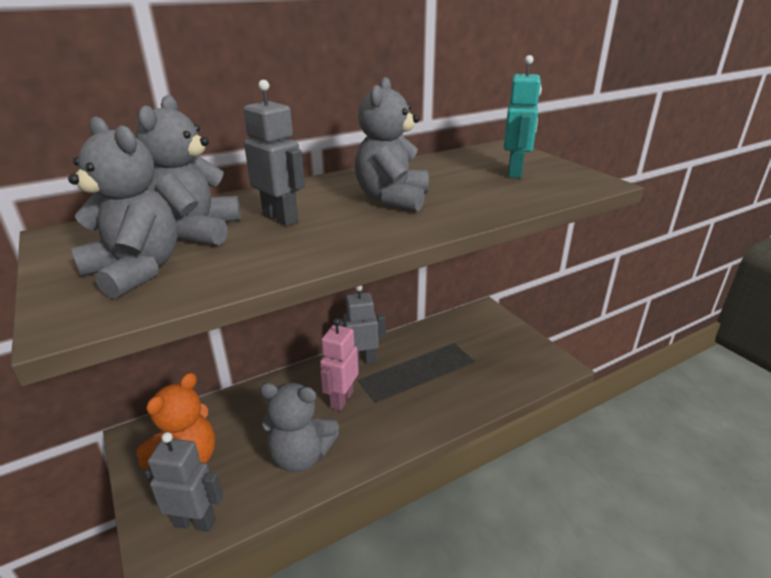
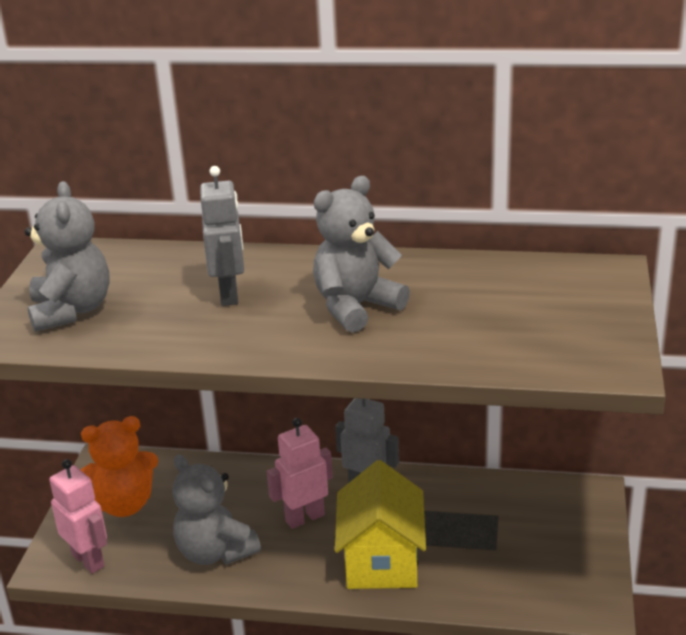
camera: 40 degrees right, 0 degrees up
(195, 522) = (88, 560): grey robot -> pink robot
(198, 231) = (153, 284): grey teddy bear -> none
(421, 401) = (382, 561): none -> yellow house
(515, 172) = (546, 316): turquoise robot -> none

